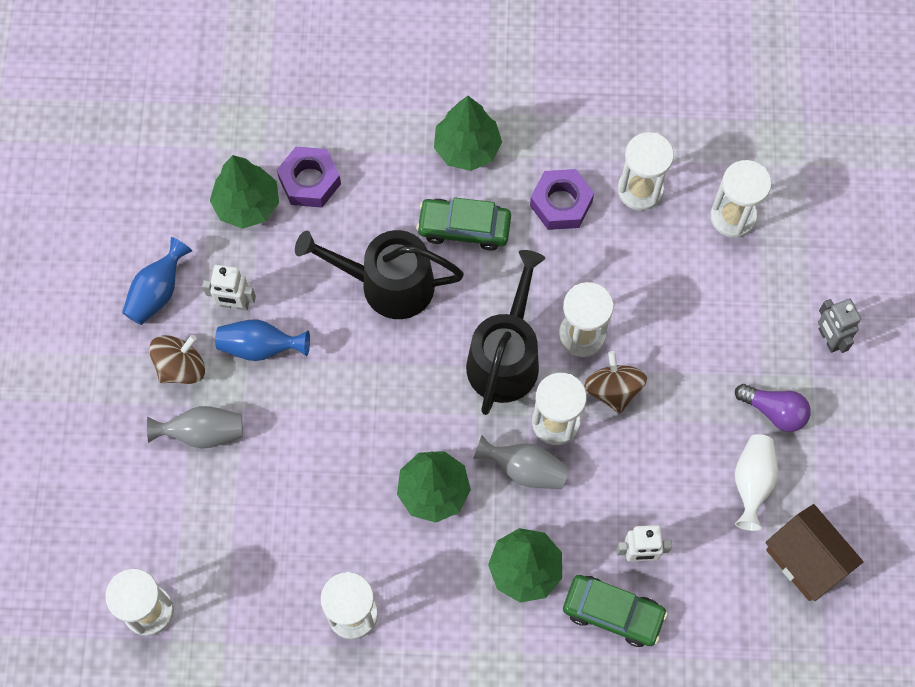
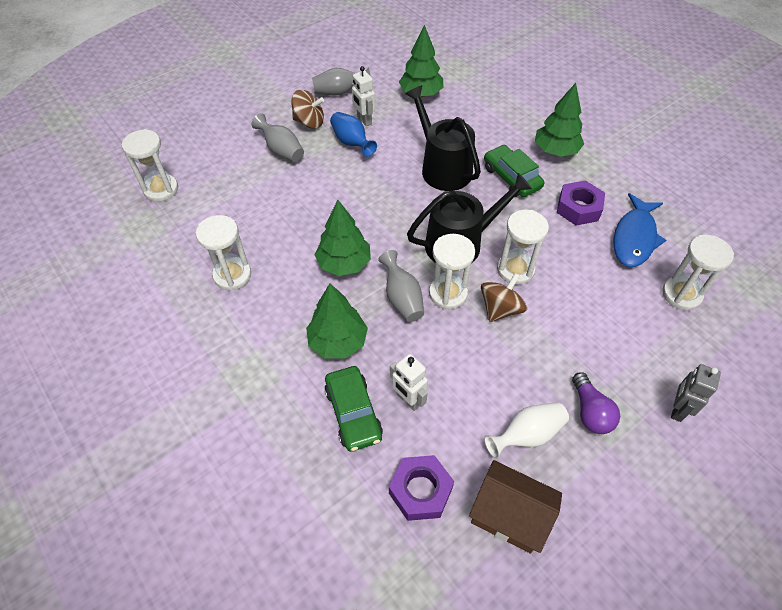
camera: 50 degrees right, 15 degrees down
(158, 292) = (340, 92): blue vase -> grey vase
(309, 181) = (460, 106): purple nut -> purple nut (420, 491)
(640, 190) = (634, 238): white hourglass -> blue fish
(805, 560) = (509, 516): brown house -> brown house turned 75 degrees counterclockwise

